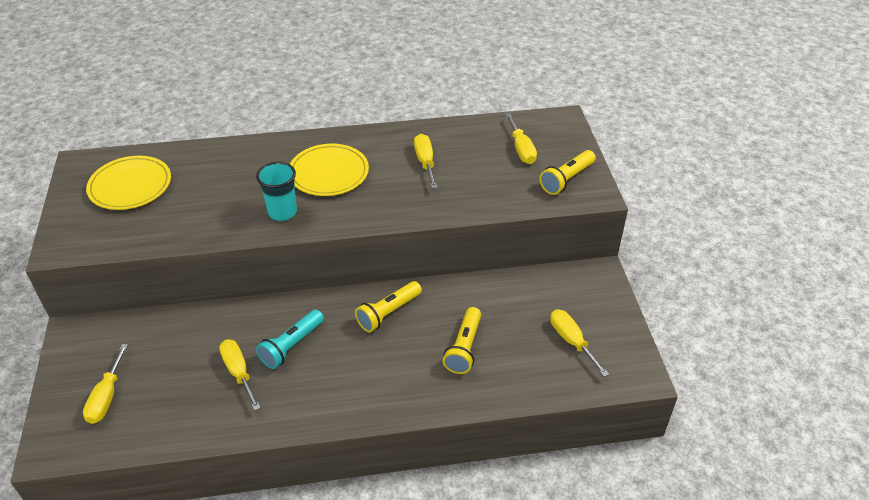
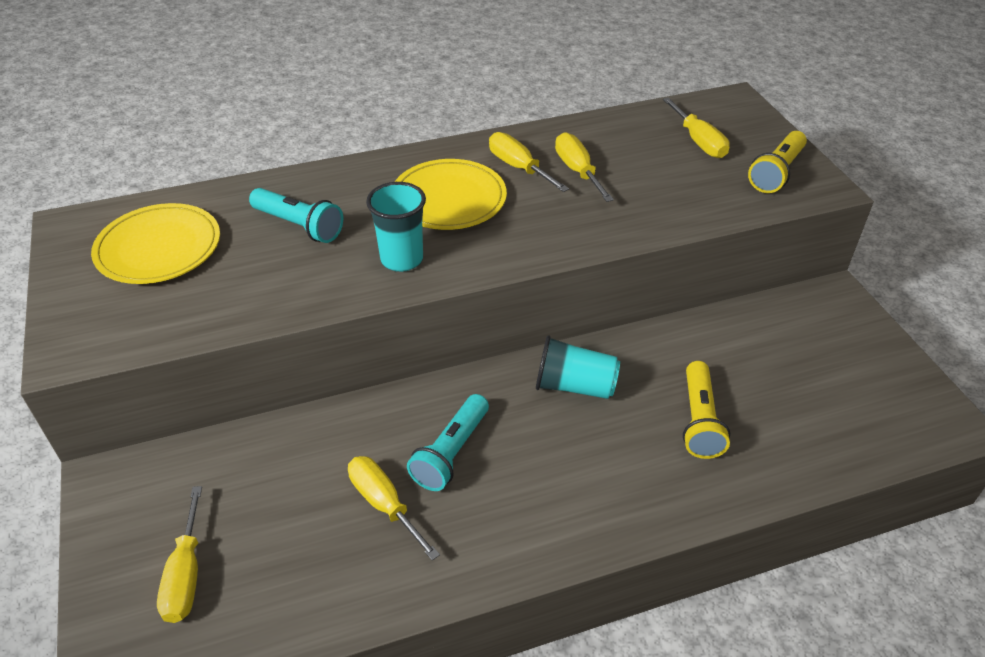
camera: 10 degrees left, 0 degrees up
(223, 181) = (299, 225): none -> turquoise flashlight
(388, 313) = (574, 386): yellow flashlight -> turquoise cup
(571, 341) = (840, 390): yellow screwdriver -> yellow screwdriver (519, 167)

